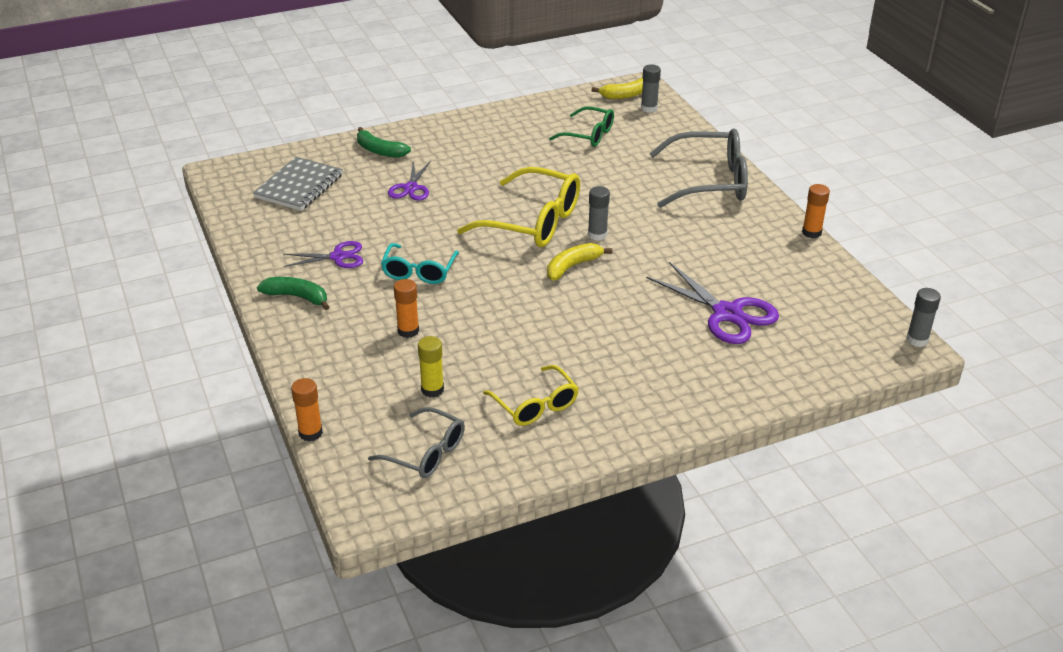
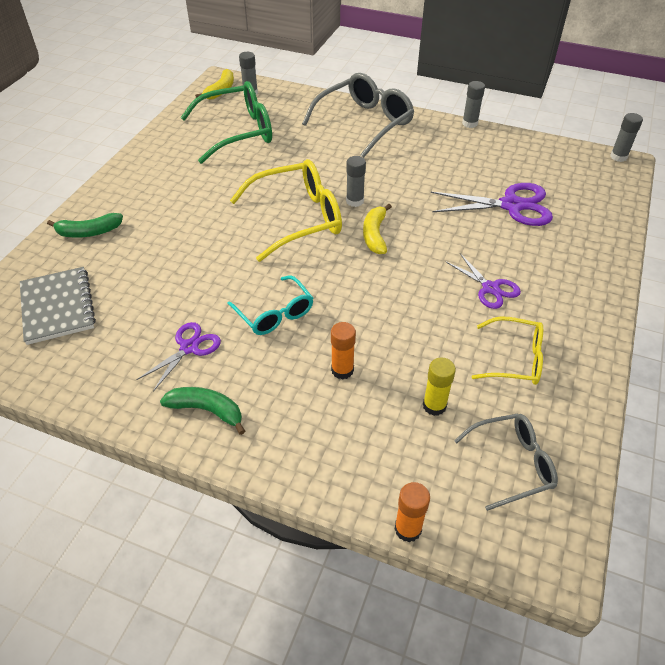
camera: 45 degrees left, 10 degrees up
(297, 297) = (207, 410): green banana -> green banana turned 45 degrees clockwise
(410, 188) = (163, 248): purple scissors -> purple scissors (490, 288)
(589, 135) = (238, 132): green glasses -> green glasses, size x1.69
(811, 232) = (469, 123): orange glue stick -> grey glue stick

